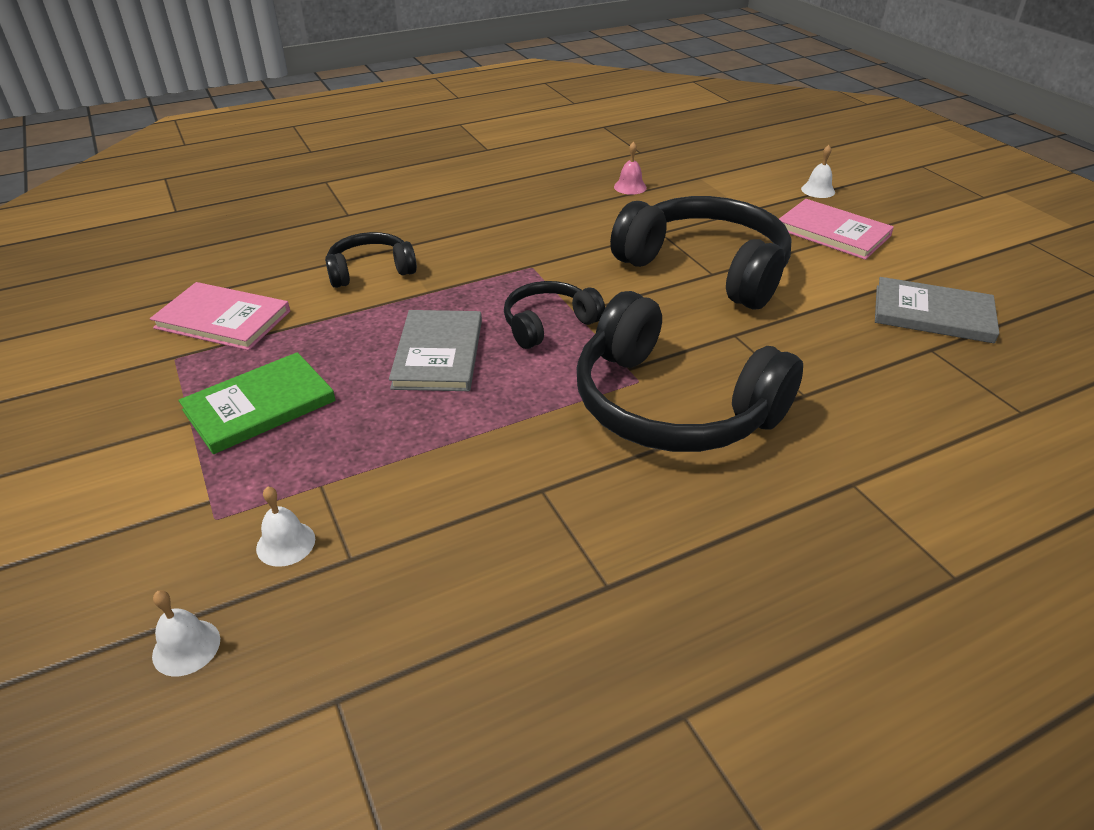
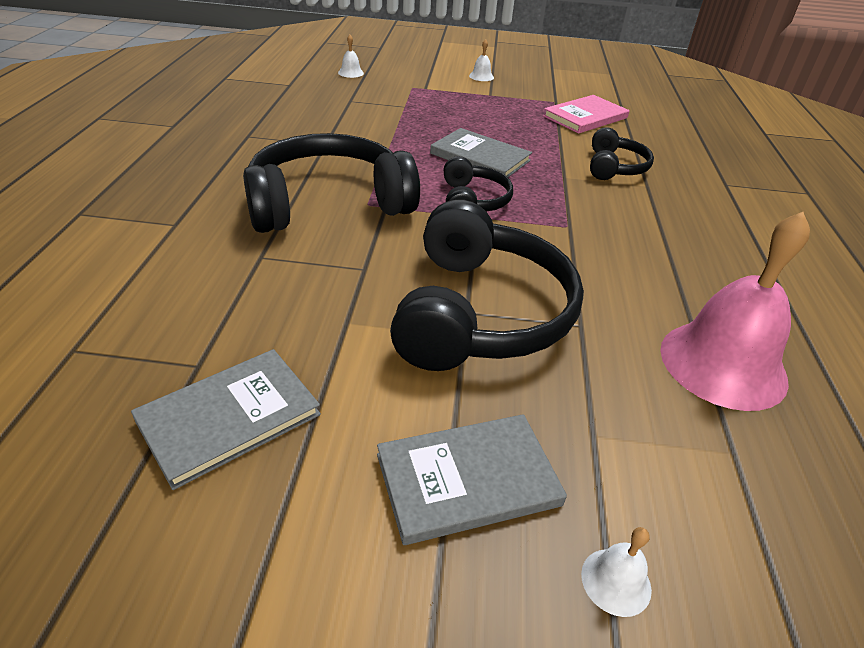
camera: 120 degrees right, 0 degrees up
(259, 405) = (485, 108): green book -> none
(286, 543) = (377, 93): white bell -> white bell (481, 76)
(630, 187) = (723, 364): pink bell -> pink bell, size x2.49
(705, 268) = (480, 313): black headphones -> black headphones turned 60 degrees counterclockwise
(833, 232) = (467, 480): pink book -> grey book

